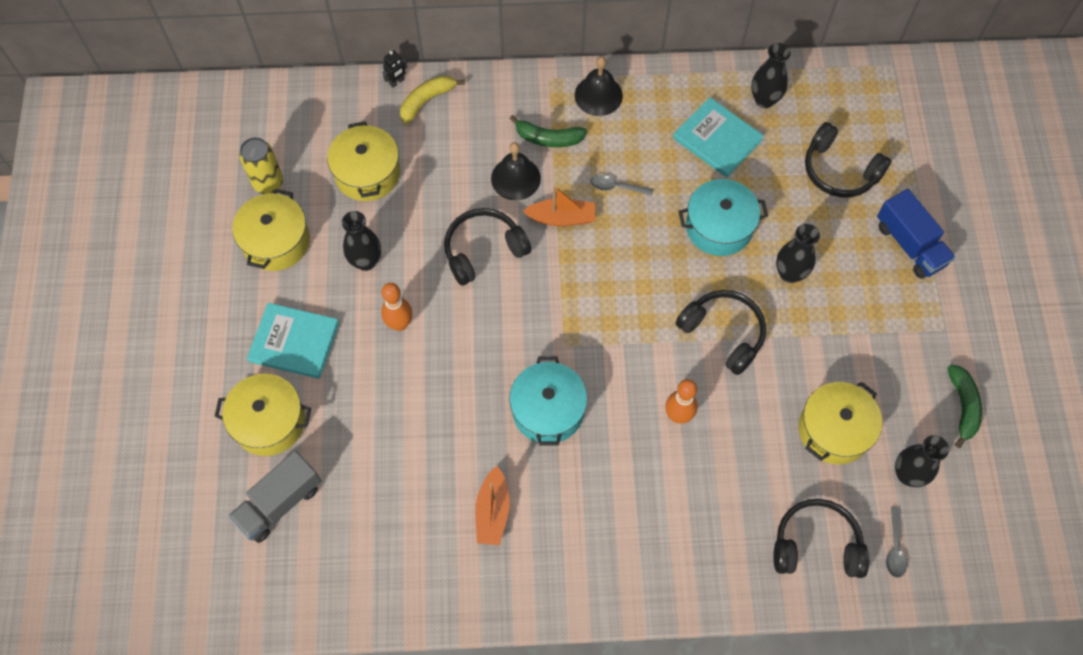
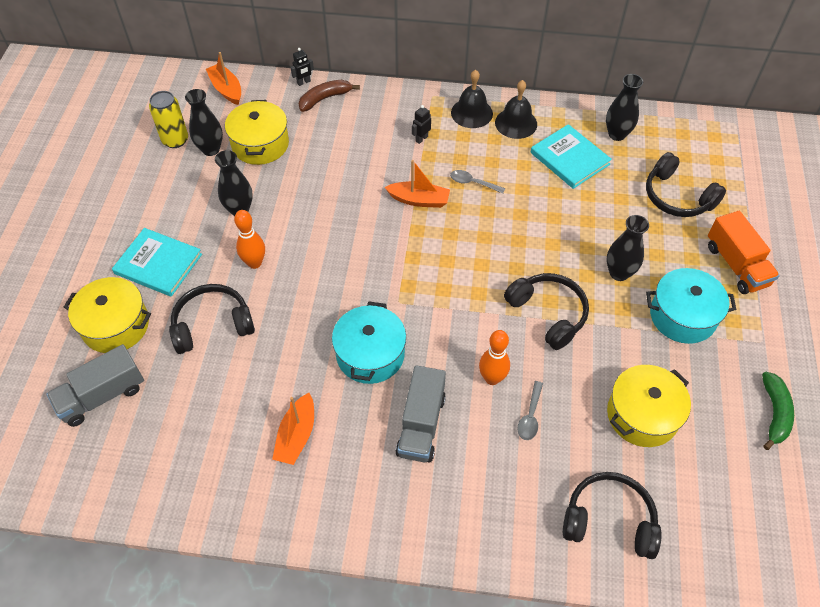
camera: 10 degrees right, 10 degrees down
(276, 241) = (168, 184): yellow pot -> none
(309, 105) = (226, 89): none -> orange boat
(426, 101) = (325, 99): yellow banana -> brown banana
(483, 250) = (344, 216): black headphones -> black headphones (212, 325)
(515, 178) = (386, 164): black bell -> black bell (516, 123)
(548, 138) = (421, 139): green banana -> black robot
(616, 478) = (421, 425): none -> grey truck
(719, 227) = (559, 226): turquoise pot -> turquoise pot (682, 316)
(895, 548) = (690, 537): grey spoon -> grey spoon (530, 416)
(907, 474) = (711, 468): black vase -> black vase (211, 149)
(910, 245) = (736, 265): blue truck -> orange truck

